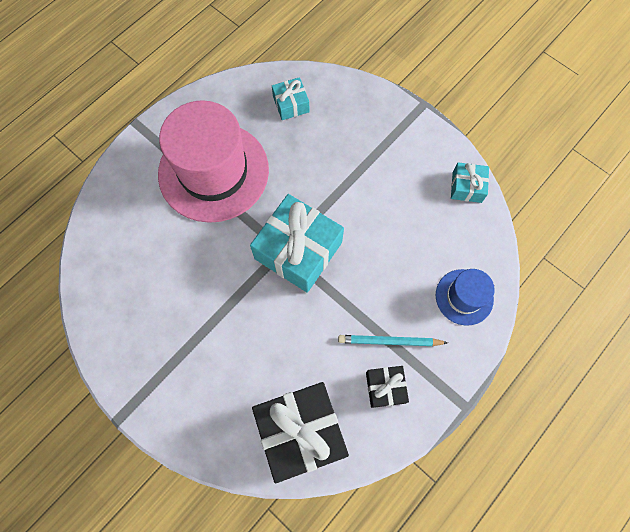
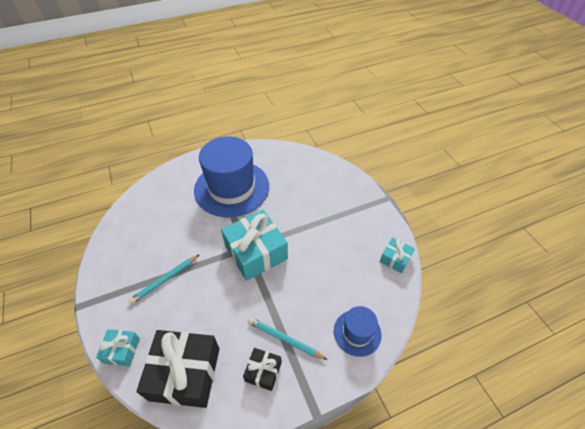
camera: 25 degrees right, 20 degrees down
(206, 337) = (165, 280): none -> turquoise pencil
(213, 171) = (232, 188): pink hat -> blue hat
(291, 104) = (300, 169): turquoise gift -> turquoise gift (121, 350)

